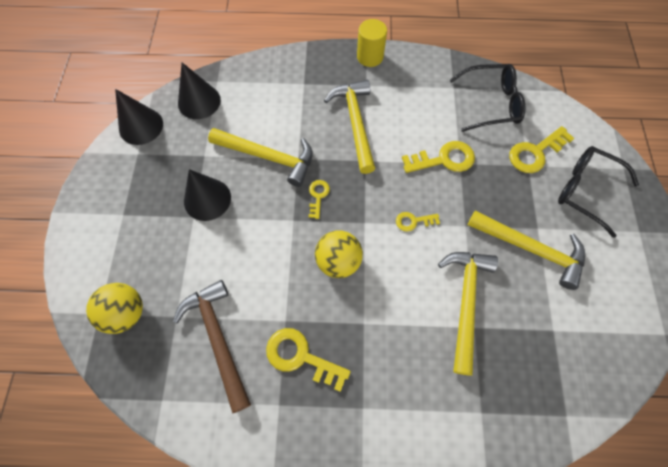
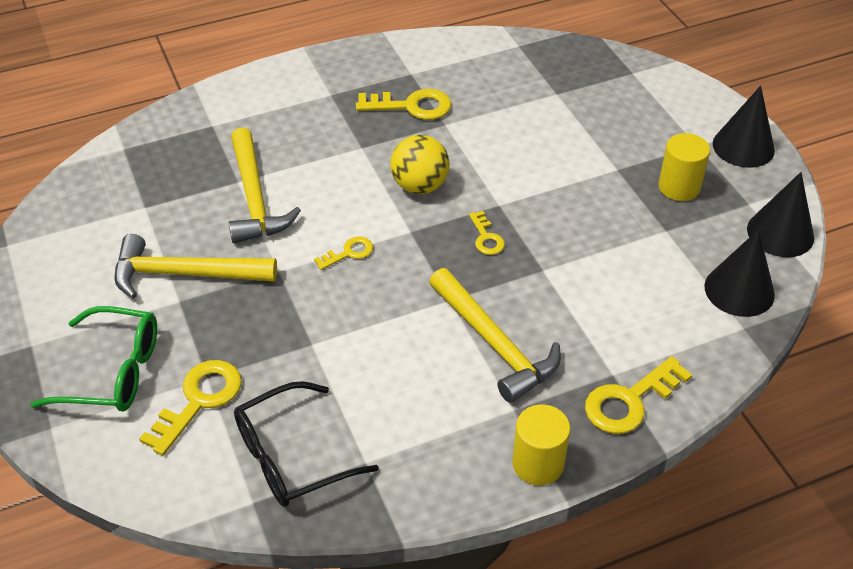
camera: 155 degrees right, 20 degrees down
(126, 313) = (607, 81): yellow ball -> none
(167, 184) = (679, 187): none -> yellow cylinder
(207, 199) = (617, 189): black cone -> black cone (743, 147)
(218, 338) = (502, 93): brown hammer -> none
(268, 157) = (582, 257): yellow hammer -> none
(444, 159) = (338, 340): yellow key -> yellow key (629, 401)
(585, 190) = (113, 372): black glasses -> green glasses

